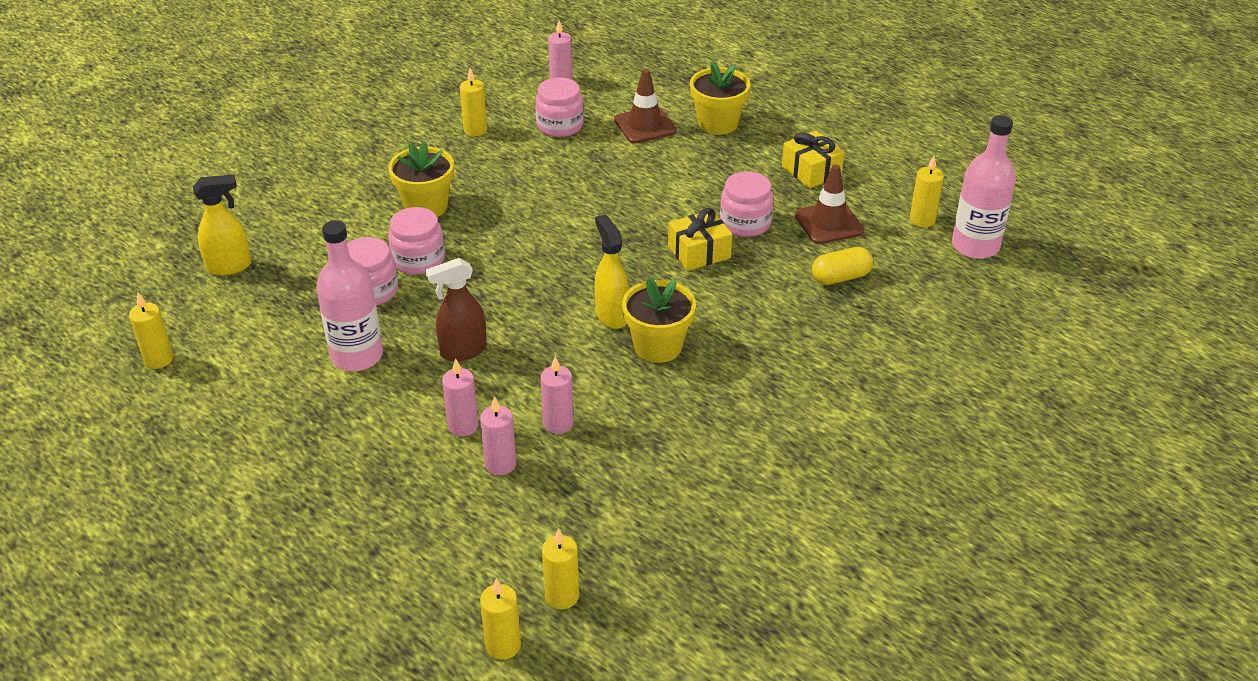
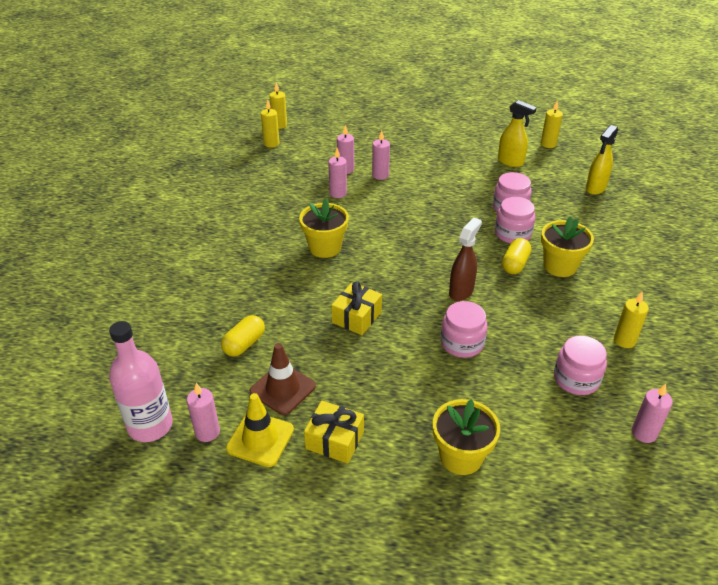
camera: 145 degrees right, 0 degrees up
(357, 356) = (468, 180): pink bottle -> none
(463, 351) = (423, 202): brown spray bottle -> brown spray bottle (461, 291)
(468, 228) = (515, 264): none -> yellow capsule
(611, 315) = (368, 252): yellow spray bottle -> yellow spray bottle (510, 162)
(645, 125) = (515, 417): brown traffic cone -> none
(745, 223) = (346, 357): pink jar -> pink jar (462, 343)
(876, 197) = (260, 439): none -> yellow traffic cone
(922, 220) = (207, 432): yellow candle -> pink candle

